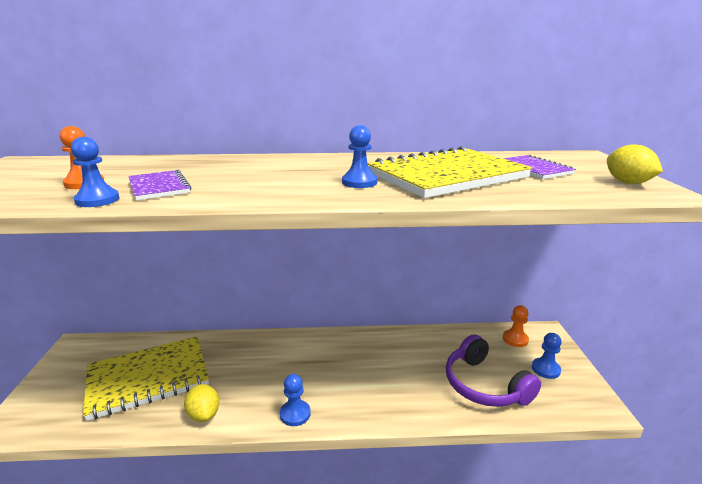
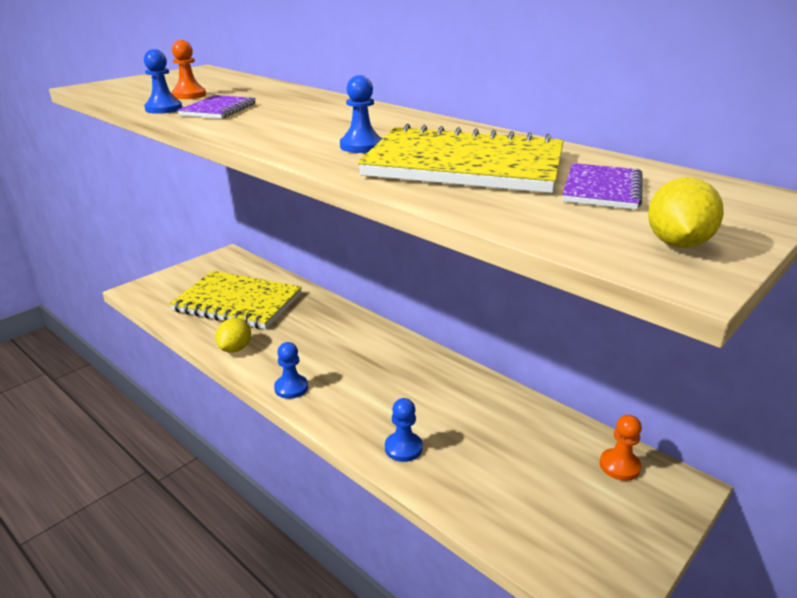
camera: 45 degrees right, 5 degrees up
(484, 385) = (494, 480): purple headphones -> none
(545, 369) = (602, 517): blue pawn -> blue pawn (403, 448)

